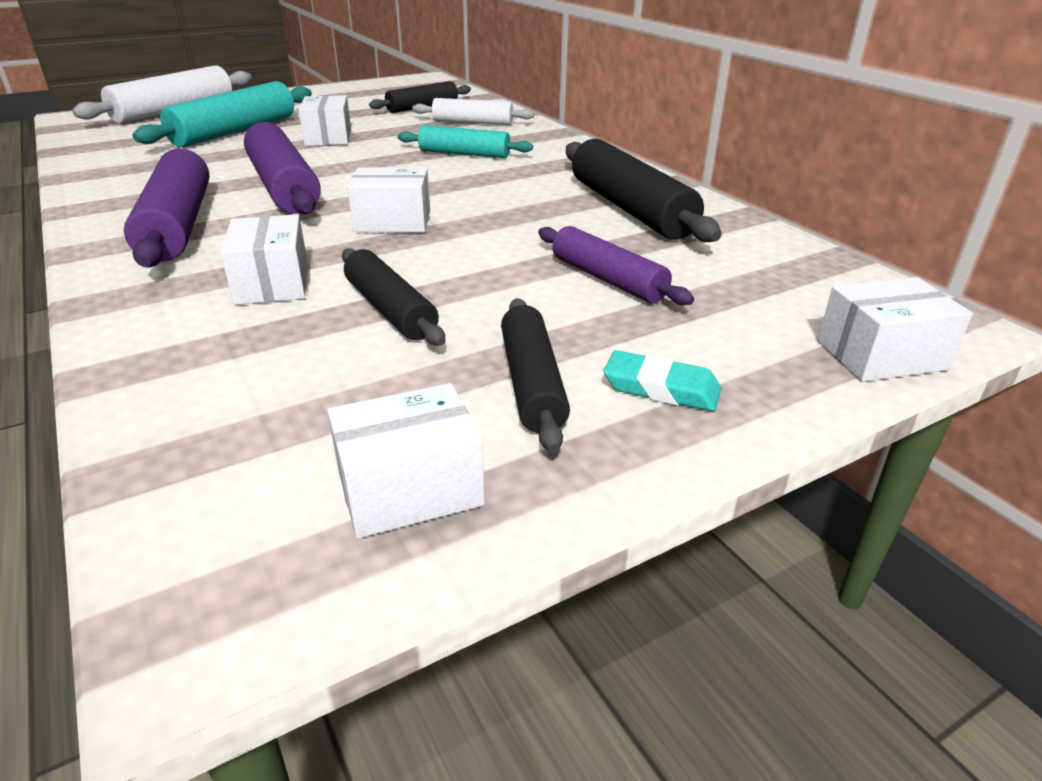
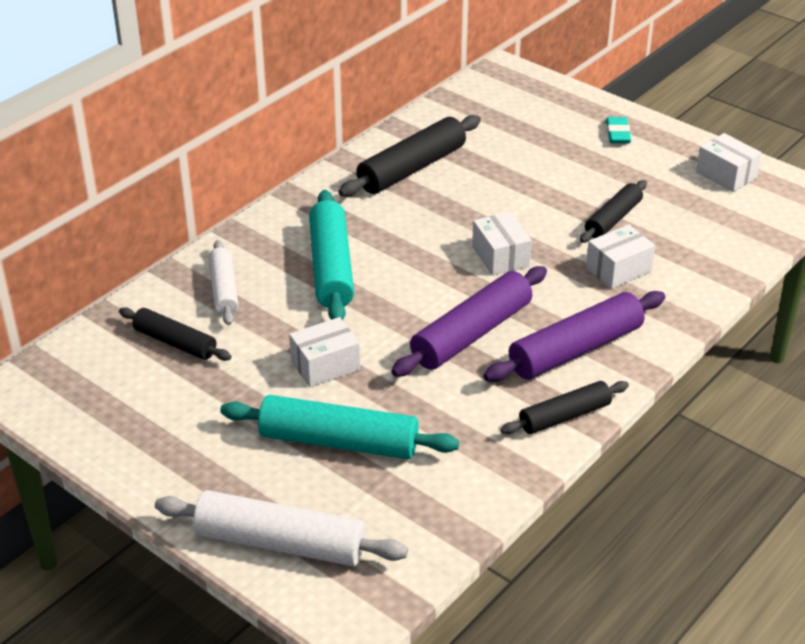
camera: 110 degrees left, 5 degrees up
(464, 154) = (331, 267): turquoise rolling pin -> turquoise rolling pin, size x1.61
(531, 383) = (641, 164): black rolling pin -> black rolling pin (564, 416)
(608, 279) = (525, 161): purple rolling pin -> none
(880, 355) = (546, 86): white box -> none

